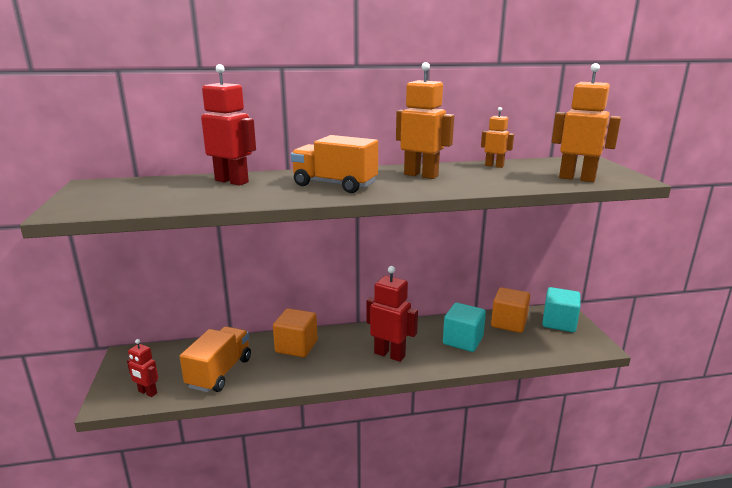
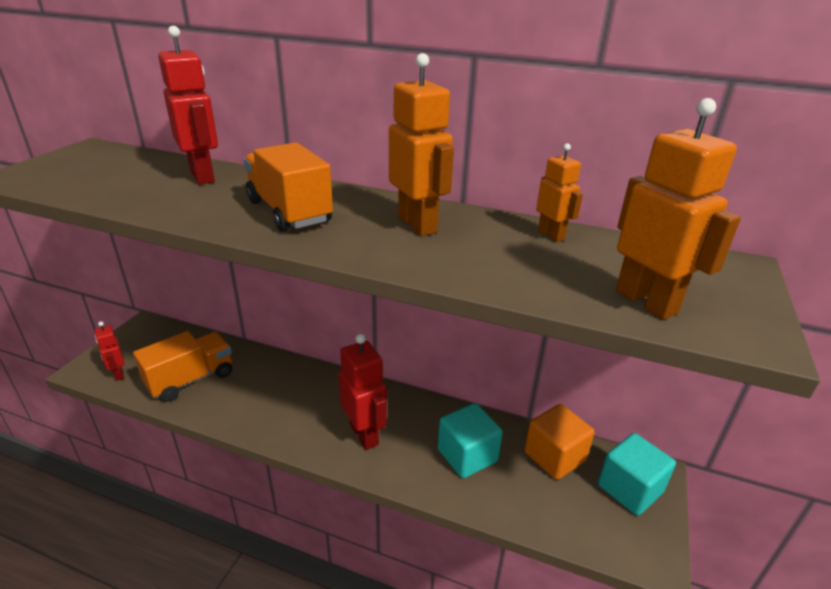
camera: 30 degrees right, 10 degrees up
(296, 346) = (284, 380): orange cube -> none

